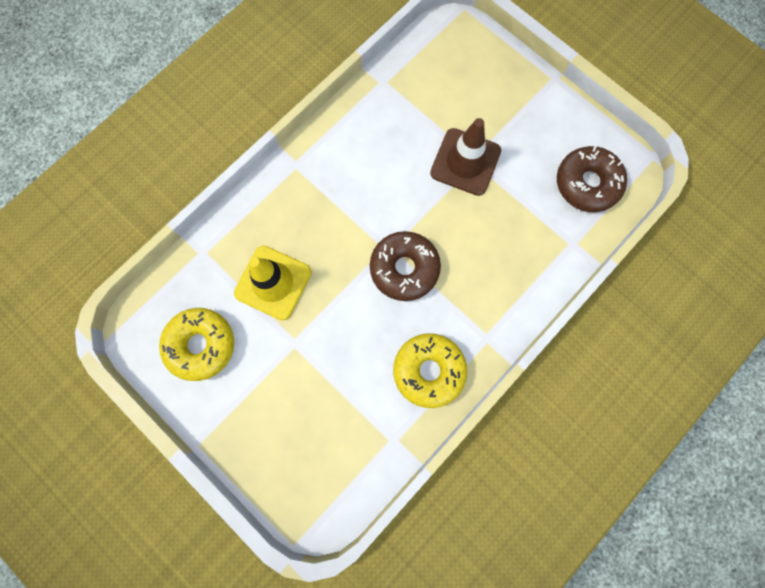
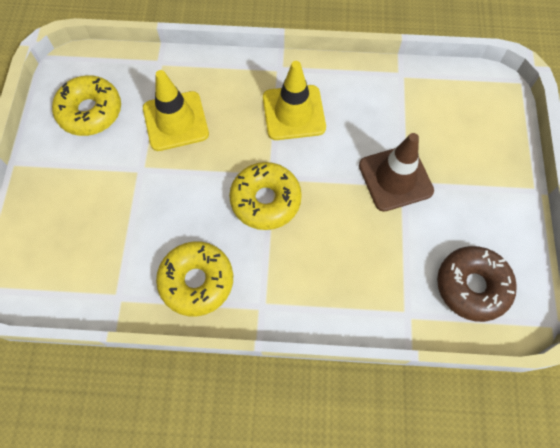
camera: 50 degrees right, 10 degrees down
(346, 187) = (294, 113): none -> yellow traffic cone
(404, 268) = (265, 200): brown donut -> yellow donut

